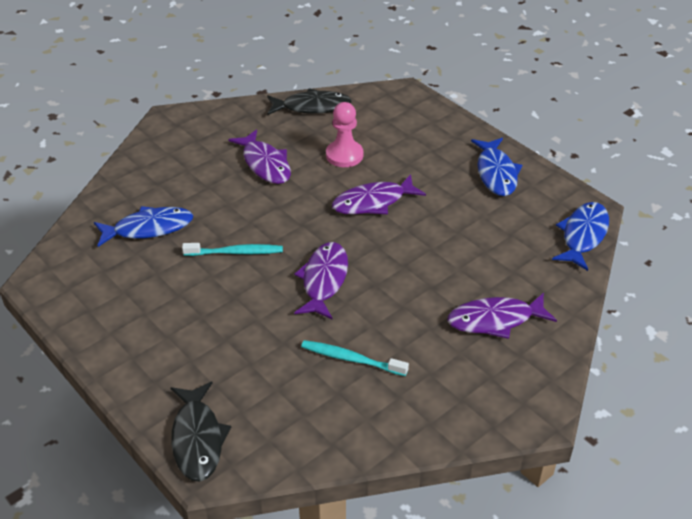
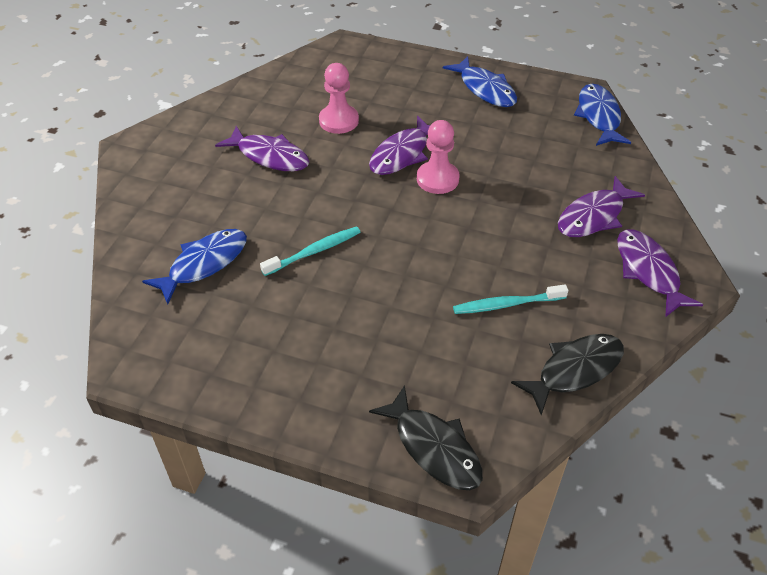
camera: 30 degrees left, 5 degrees up
(312, 107) = (269, 86): black fish -> black fish (574, 370)
(324, 280) = (420, 243): purple fish -> purple fish (648, 271)
(384, 234) = (437, 179): none -> pink pawn

